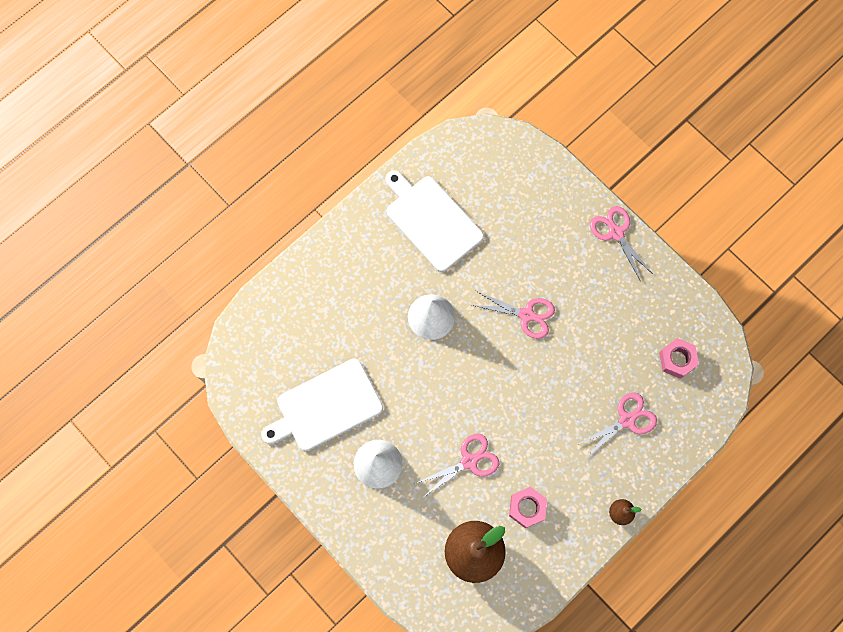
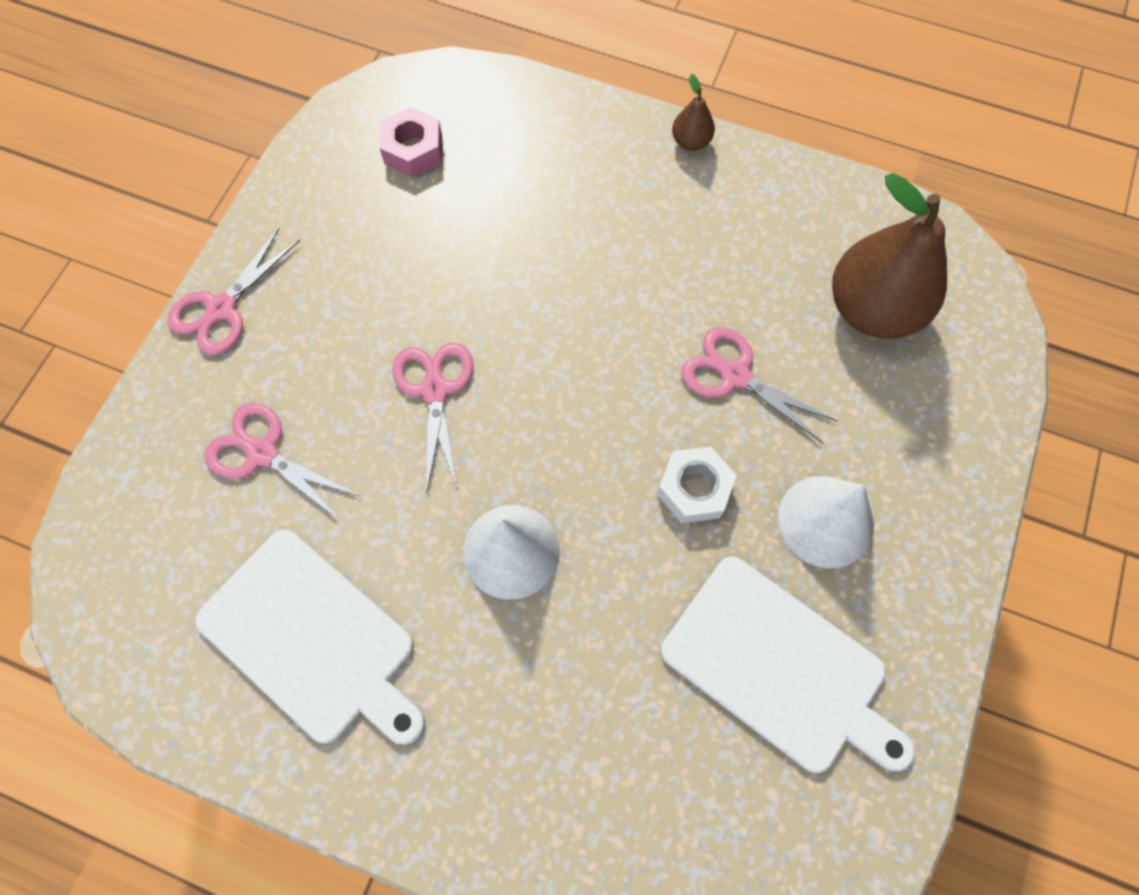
camera: 115 degrees left, 5 degrees down
(421, 411) = (694, 489): none -> white nut
(431, 220) = (312, 639): white cutting board -> white cutting board turned 75 degrees counterclockwise
(527, 508) = (758, 263): pink nut -> none
(626, 420) = (545, 182): pink scissors -> pink scissors (263, 453)

